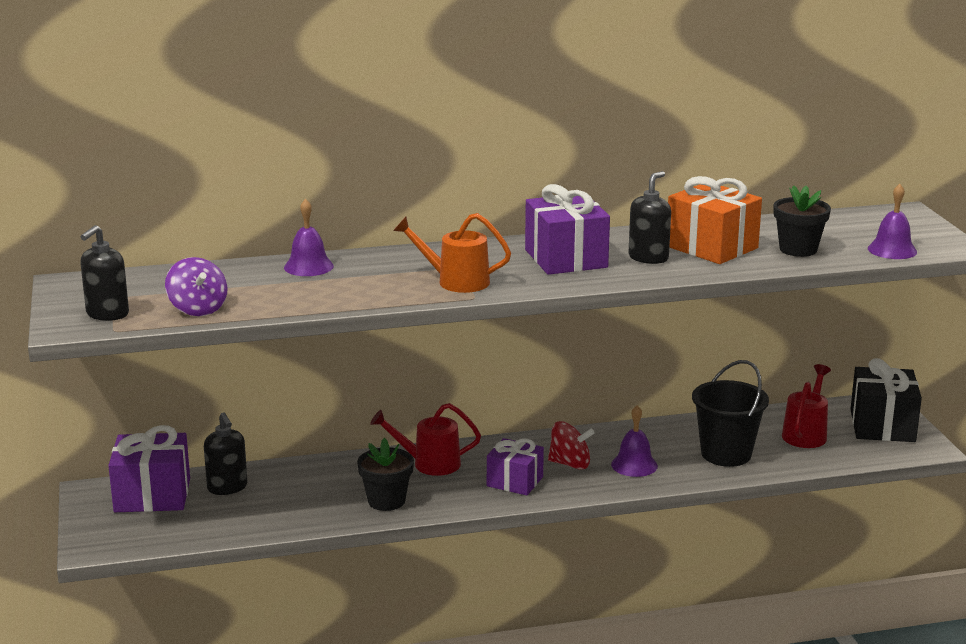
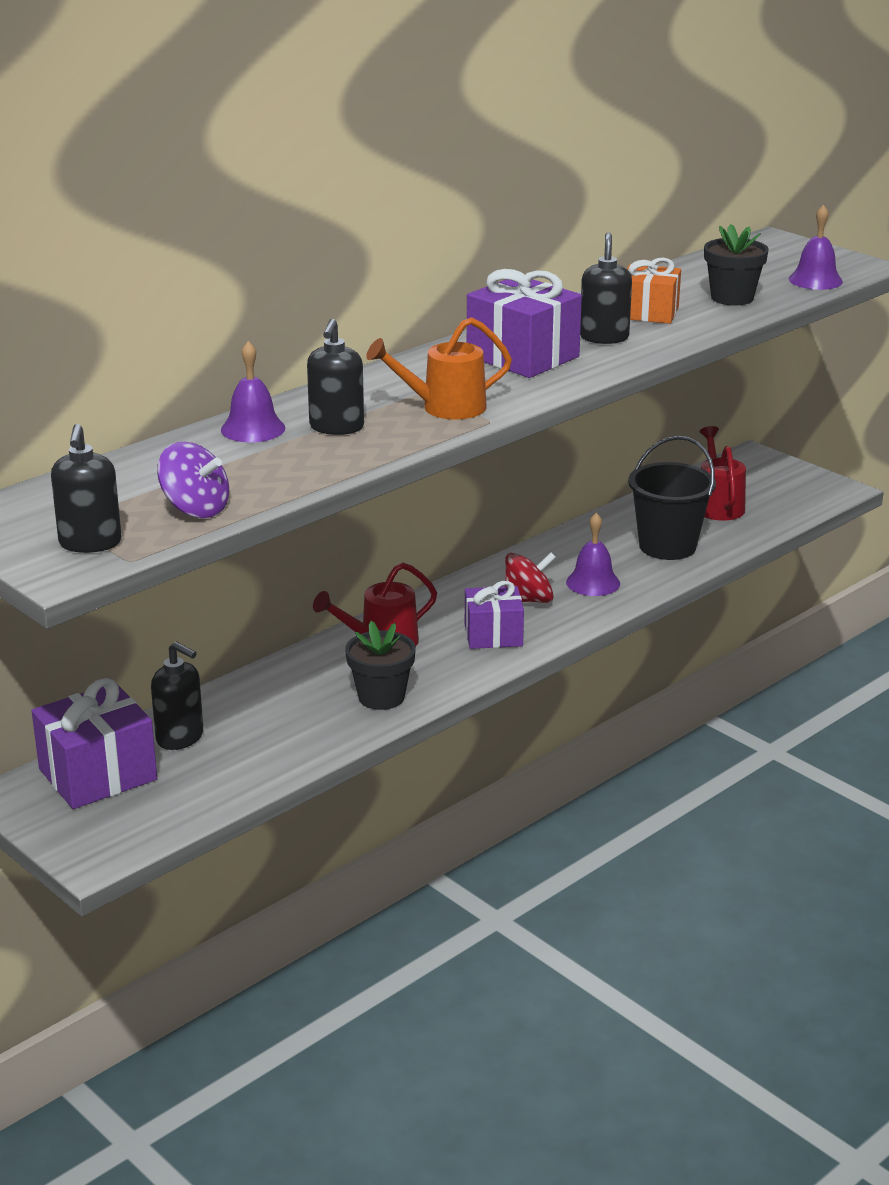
camera: 30 degrees left, 5 degrees up
(363, 278) = (336, 427): none -> black soap dispenser
(712, 247) = (648, 313): orange gift -> orange gift, size x0.66
(882, 426) = (776, 478): black gift -> none

